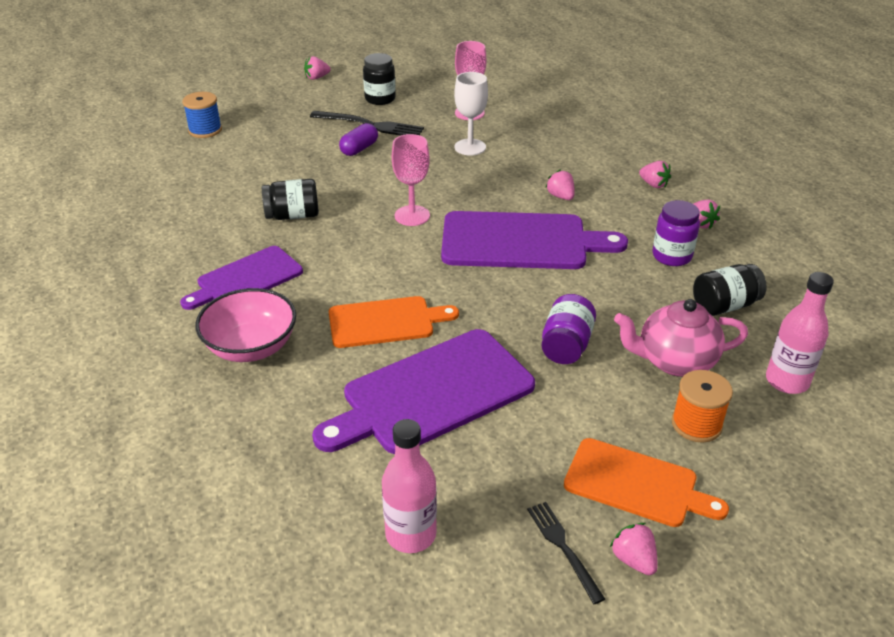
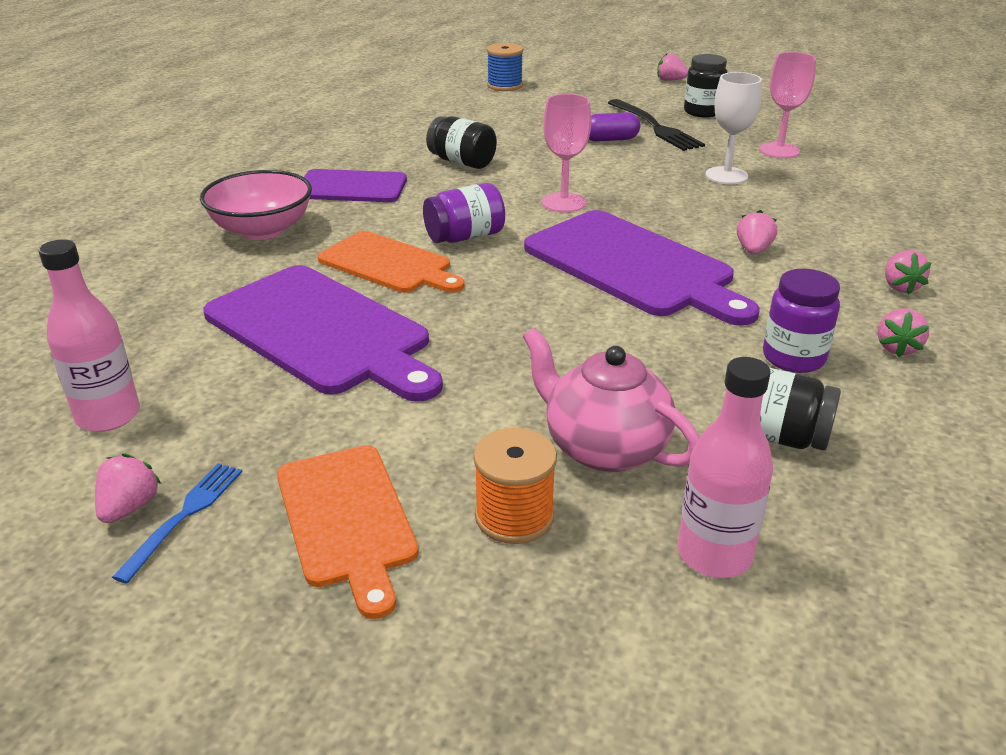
camera: 45 degrees right, 5 degrees down
(431, 393) = (322, 332): purple cutting board -> purple cutting board turned 150 degrees counterclockwise
(563, 547) = (184, 515): black fork -> blue fork
(566, 345) = (512, 367): purple jar -> purple jar (465, 237)
(633, 560) = (216, 576): pink strawberry -> pink strawberry (129, 507)

